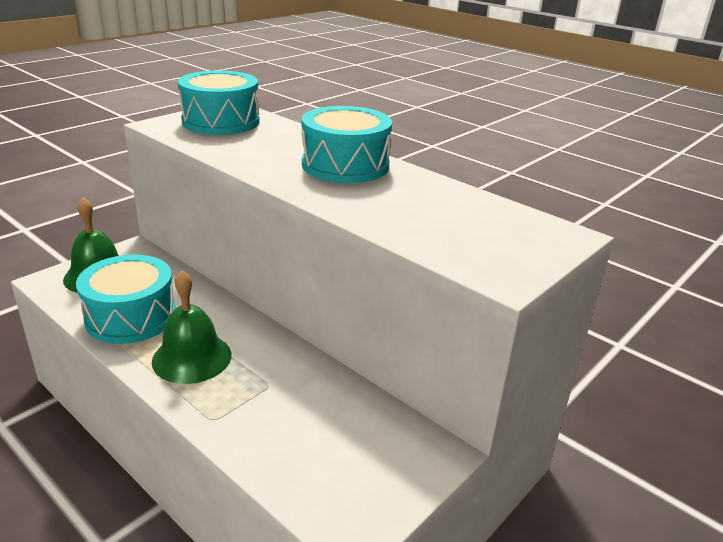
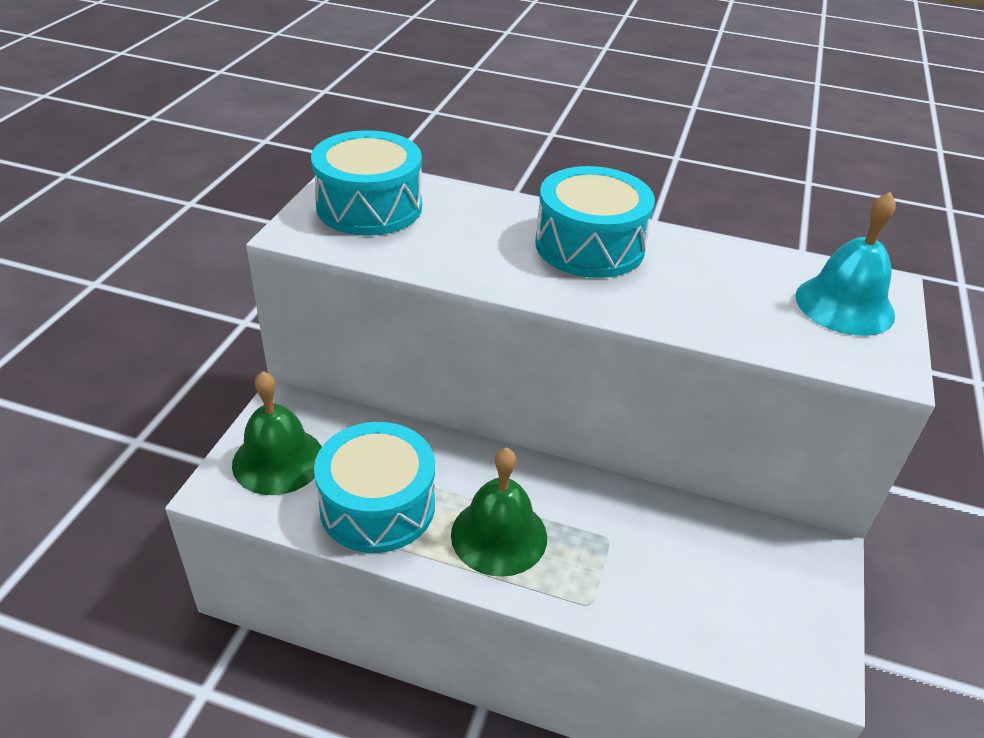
camera: 25 degrees left, 10 degrees up
(513, 235) = (844, 305): none -> turquoise bell

